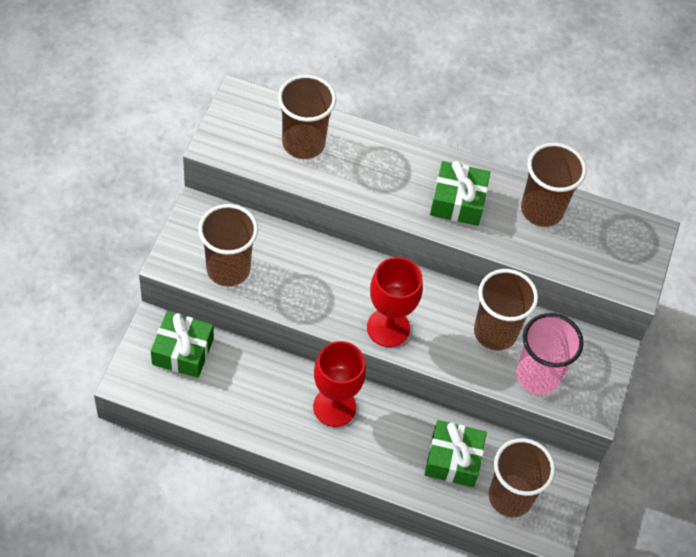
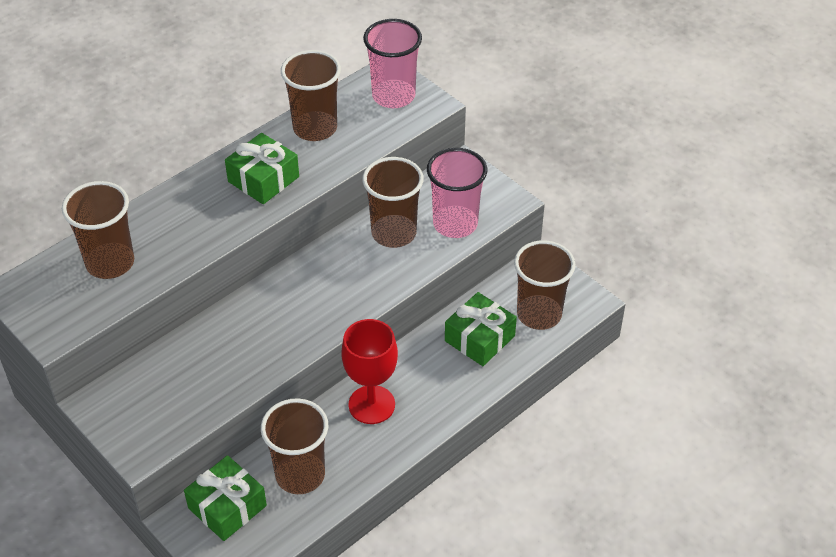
camera: 55 degrees left, 10 degrees down
(228, 269) = (184, 406): brown cup -> brown cup (300, 475)
(388, 328) = (337, 307): red goblet -> none
(623, 251) = (393, 96): none -> pink cup

